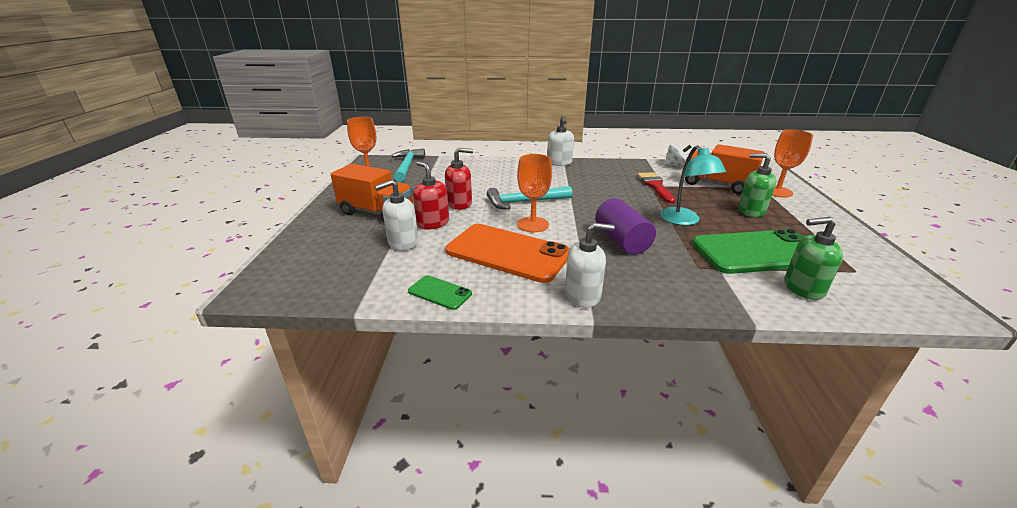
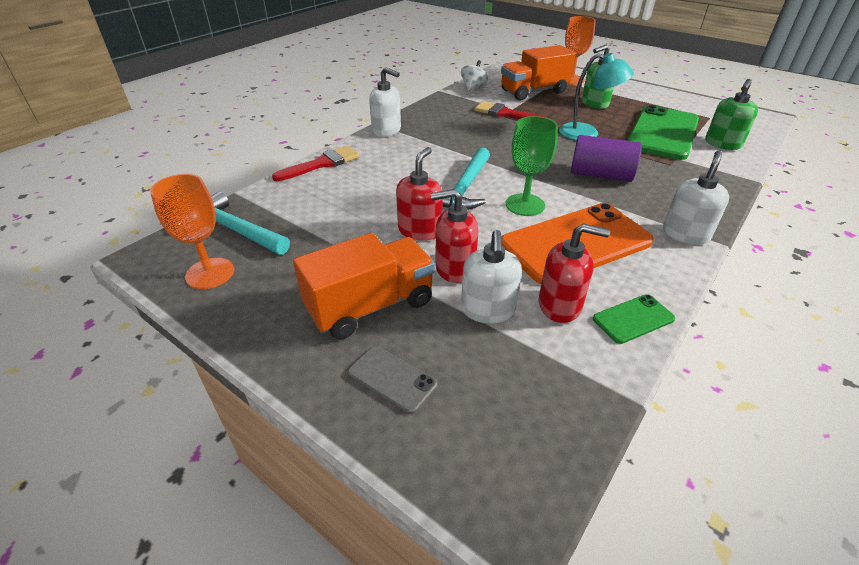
camera: 55 degrees left, 10 degrees up
(326, 234) = (392, 379): none -> grey phone
(429, 263) = (560, 305): none -> red soap dispenser
(493, 162) = (322, 164): none -> red brush
(533, 224) = (525, 205): orange goblet -> green goblet

